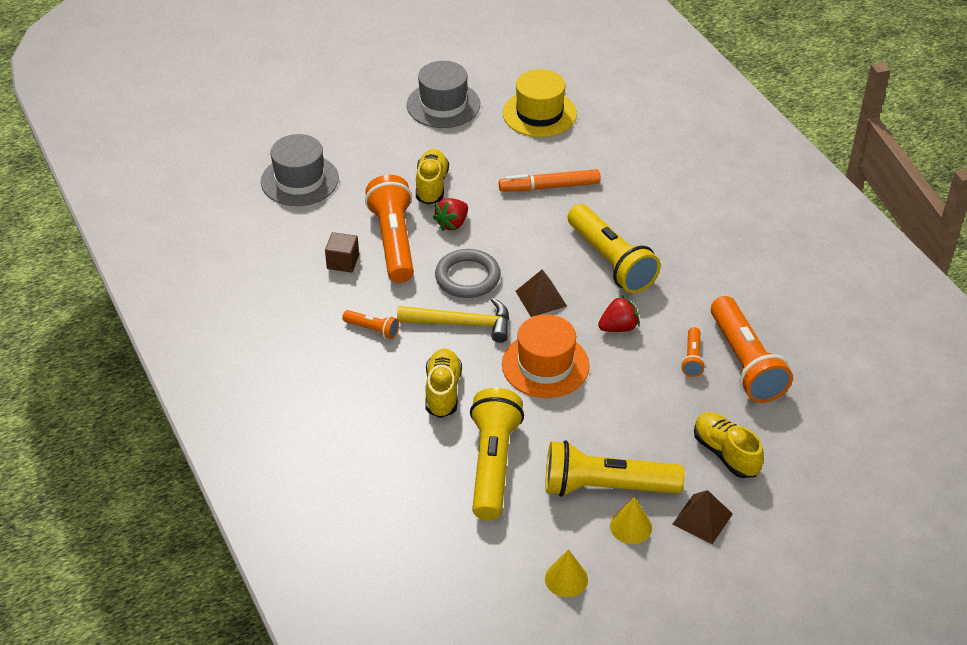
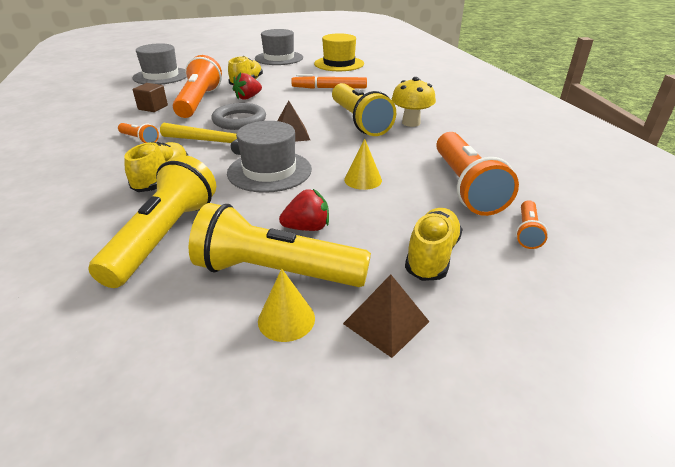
camera: 10 degrees right, 10 degrees down
(545, 365) = (269, 171): orange hat -> grey hat
(566, 579) = (160, 377): yellow cone -> yellow cone (363, 180)
(618, 327) = (349, 155): red strawberry -> red strawberry (307, 228)
(672, 257) = (411, 123): none -> yellow mushroom
(692, 358) = (412, 179): orange flashlight -> orange flashlight (527, 232)
(725, 453) = (432, 256): yellow shoe -> yellow shoe turned 45 degrees clockwise

